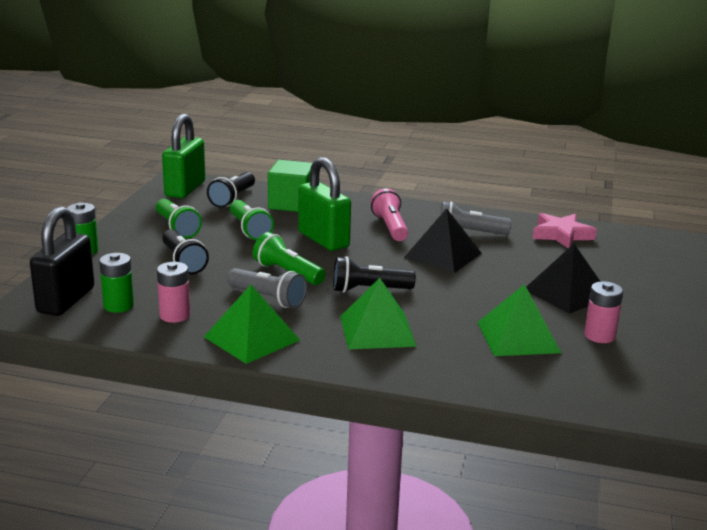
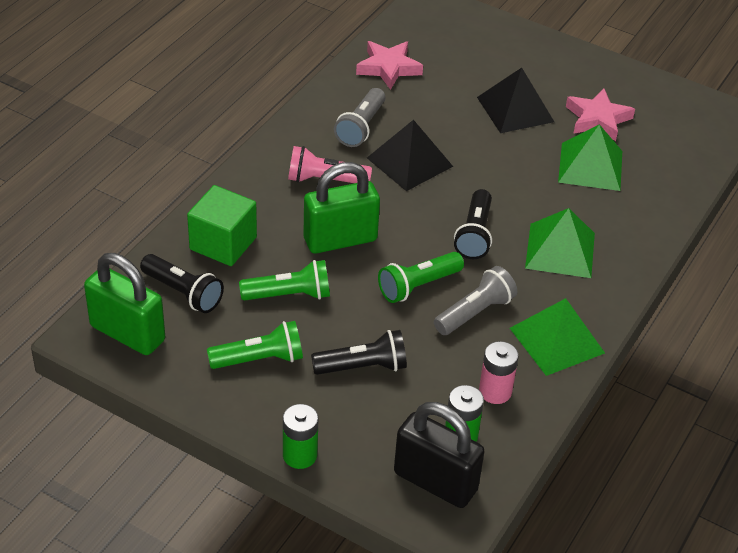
camera: 75 degrees left, 20 degrees up
(599, 336) = (598, 119): pink battery -> pink star

